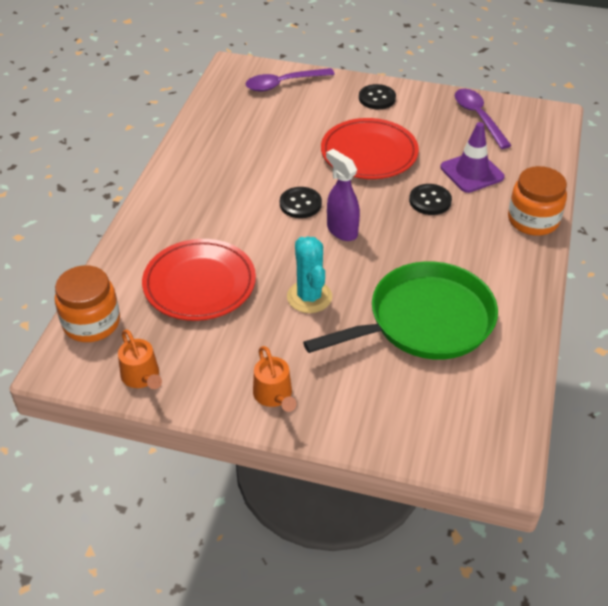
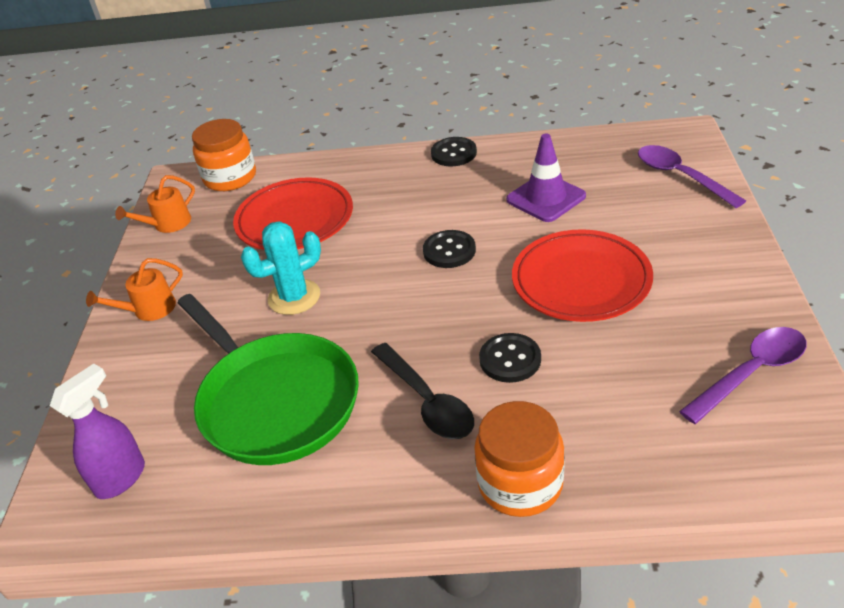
camera: 80 degrees right, 5 degrees down
(342, 231) = (414, 294): purple spray bottle -> purple spray bottle (121, 478)
(377, 98) = (714, 259): black button -> black button (453, 153)
(453, 245) = (427, 401): none -> black spoon
(472, 172) = (600, 391): purple traffic cone -> purple traffic cone (546, 198)

